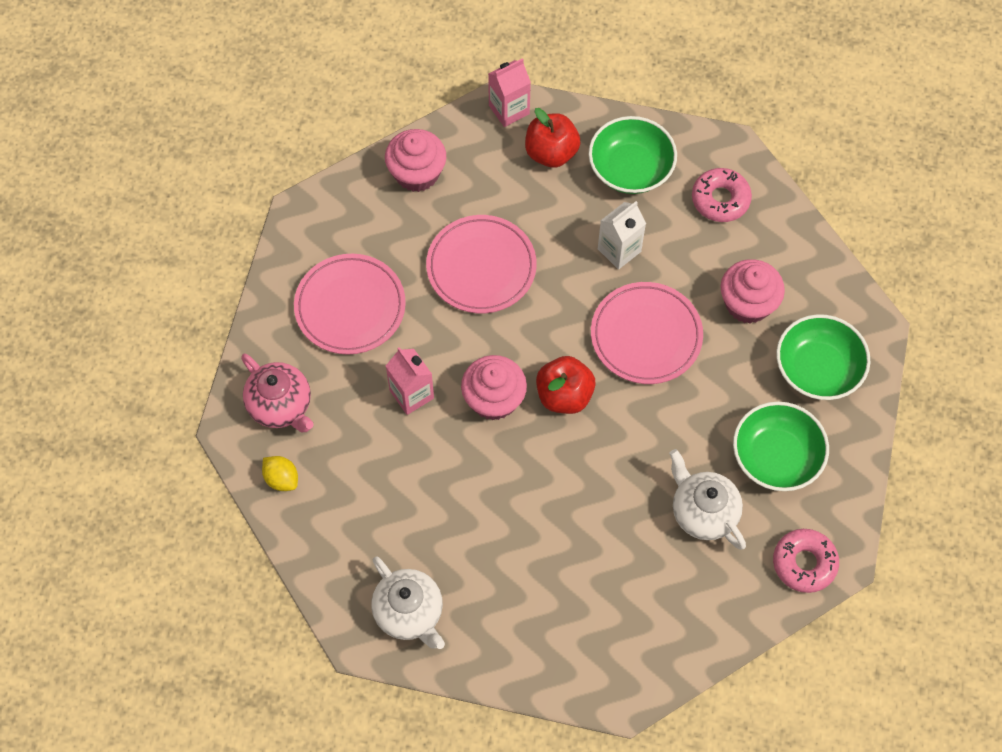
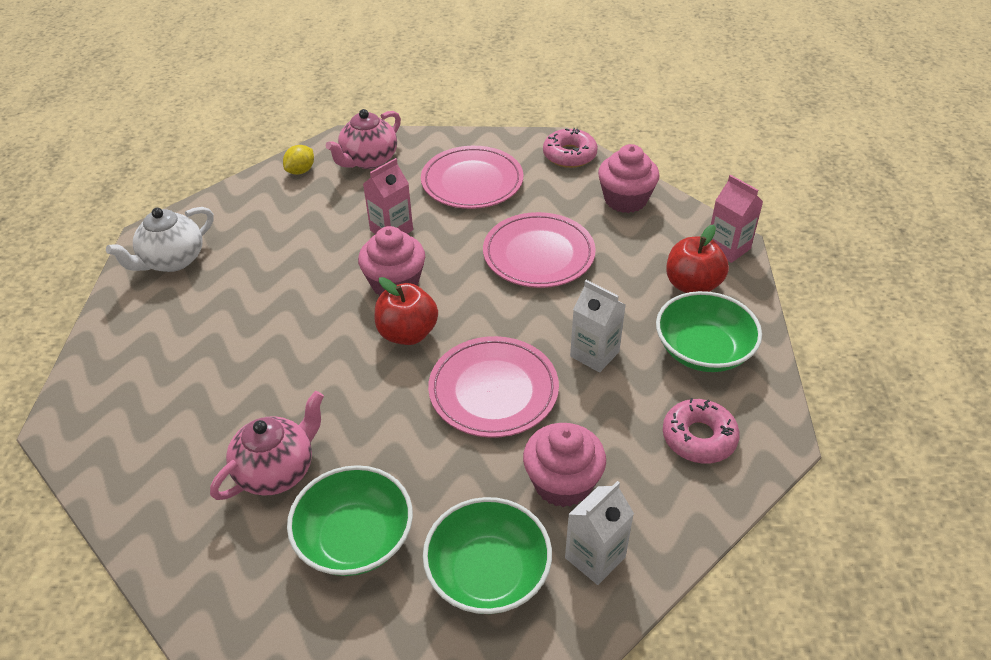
camera: 80 degrees right, 20 degrees down
(703, 512) = (277, 471): white teapot -> pink teapot
(804, 563) = (208, 586): pink donut -> pink donut (569, 155)
(814, 296) = (595, 557): none -> white carton

